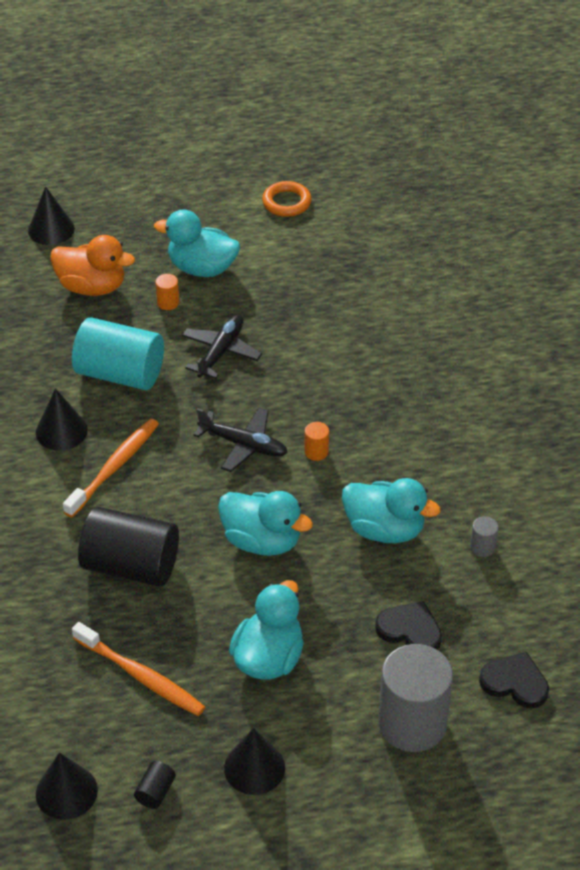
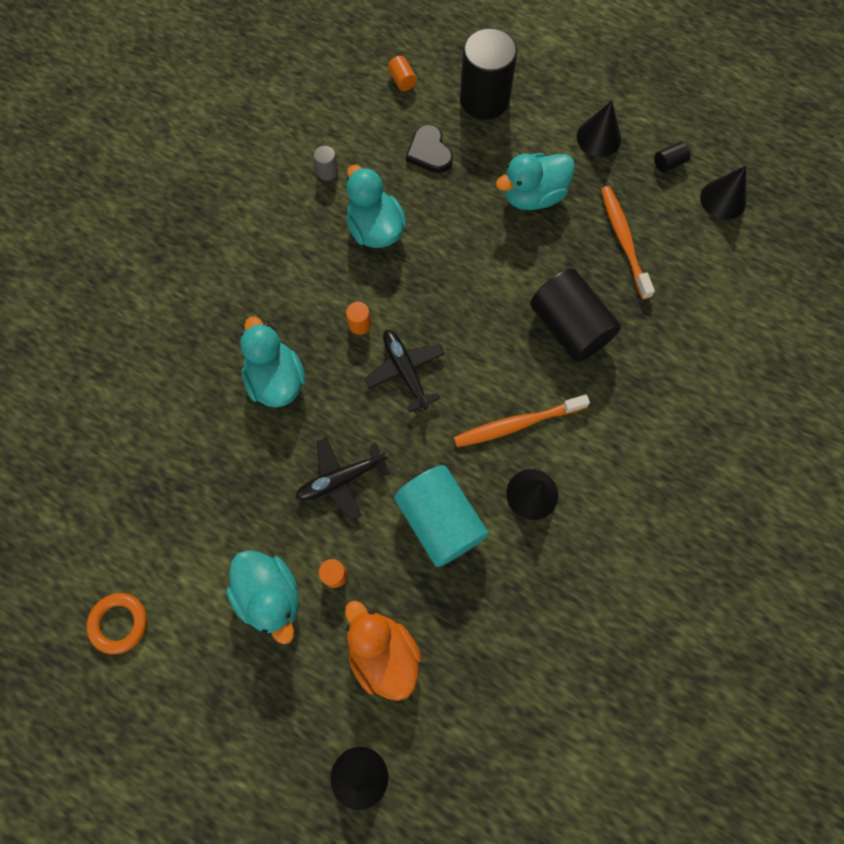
camera: 140 degrees left, 25 degrees up
(262, 541) = (464, 280): turquoise duck -> turquoise duck (276, 380)
(412, 723) = (484, 99): grey cylinder -> black cylinder
(515, 683) = (402, 81): black heart -> orange cylinder

